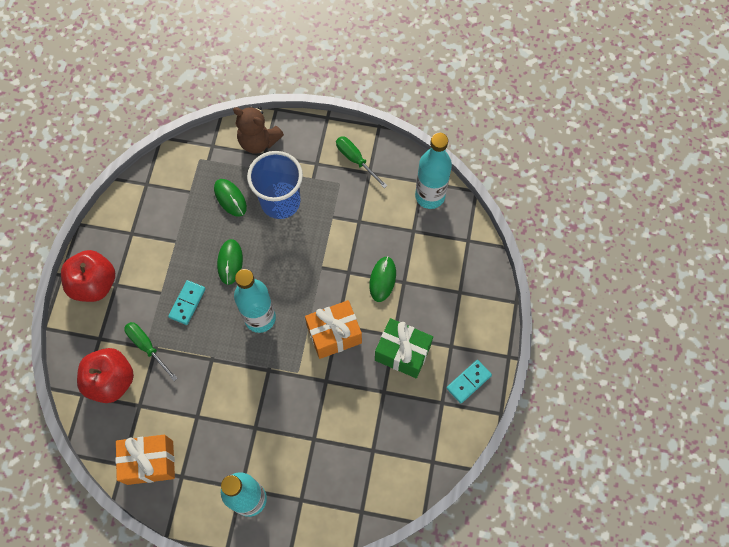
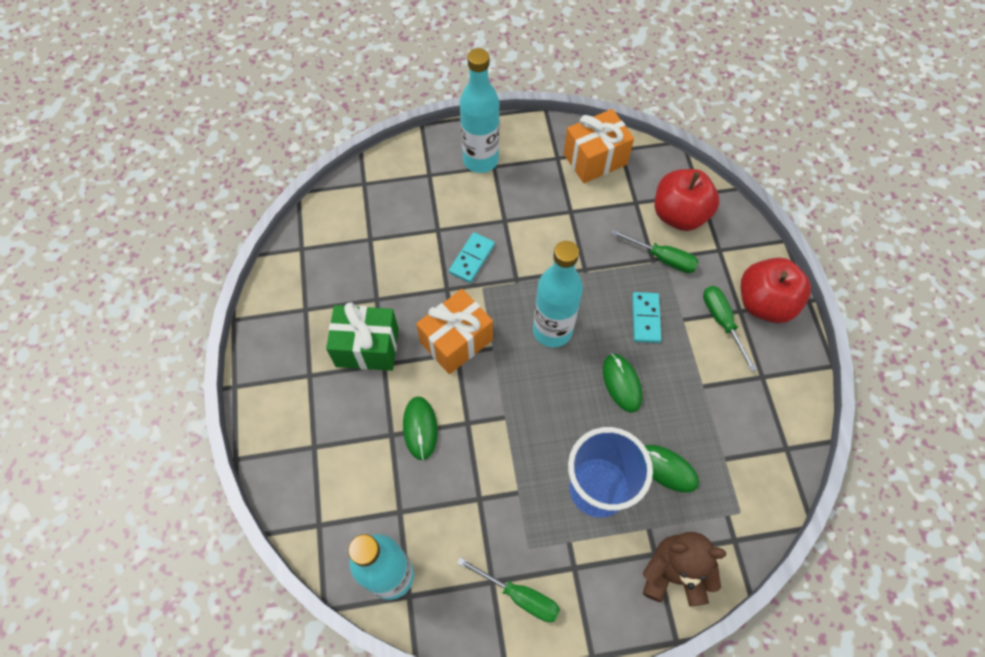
camera: 160 degrees right, 5 degrees down
(134, 281) = (722, 322): none -> green screwdriver
(468, 382) = (278, 341): turquoise domino -> turquoise domino (472, 259)

